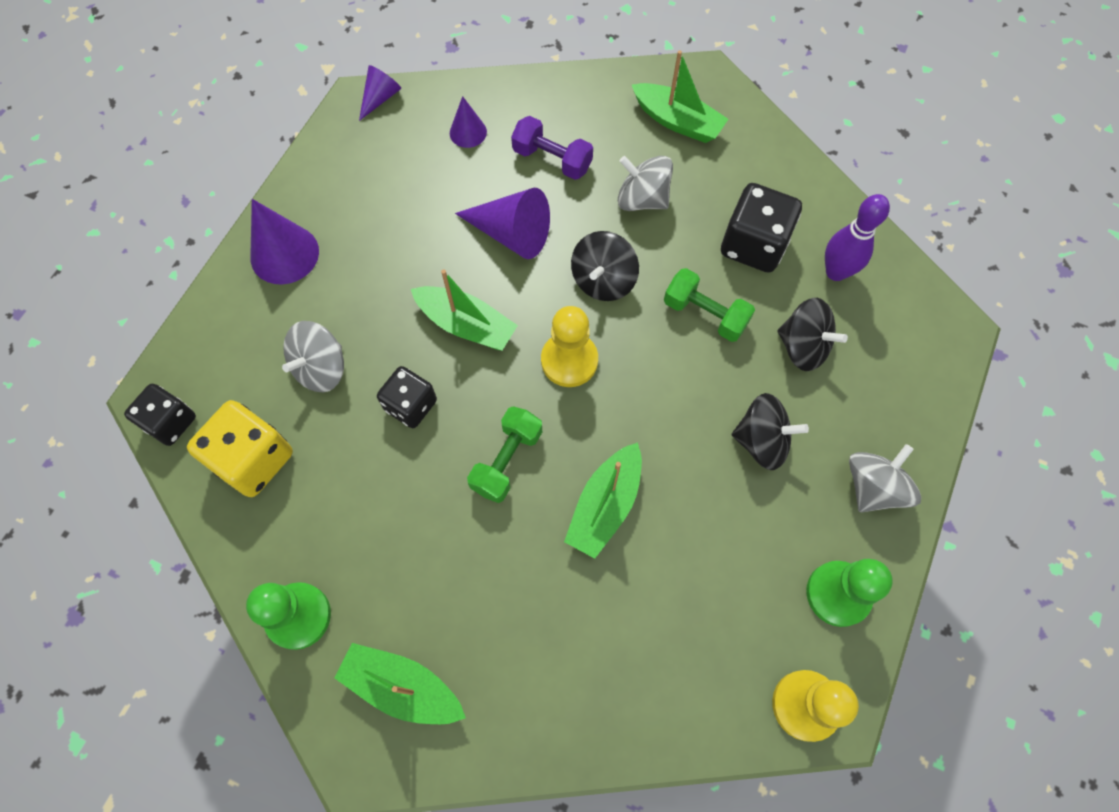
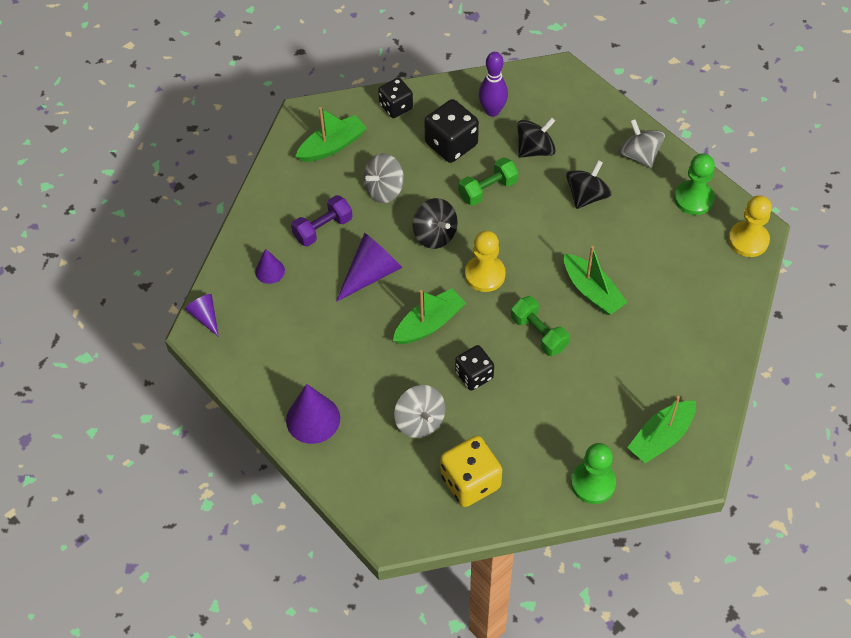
camera: 65 degrees left, 10 degrees down
(170, 422) = (417, 528): black dice -> black dice (396, 107)

